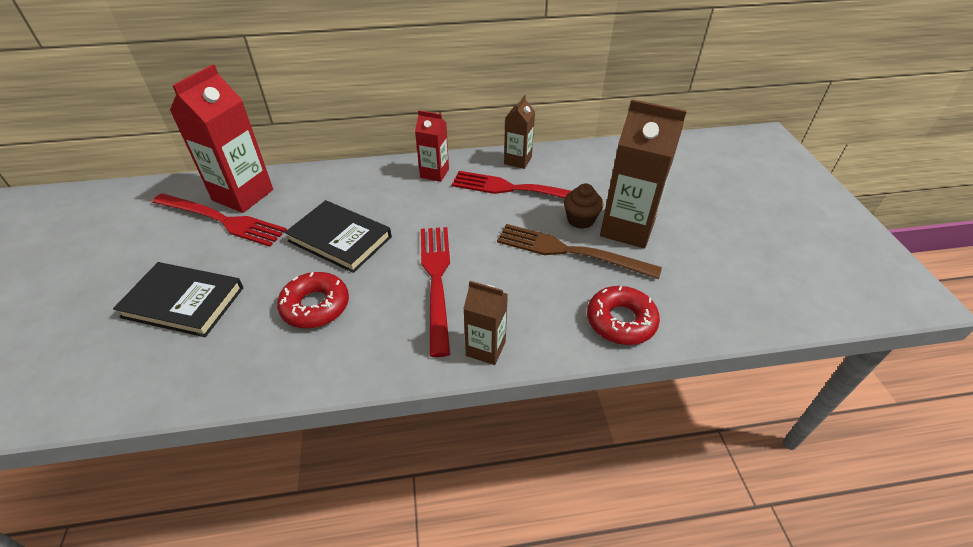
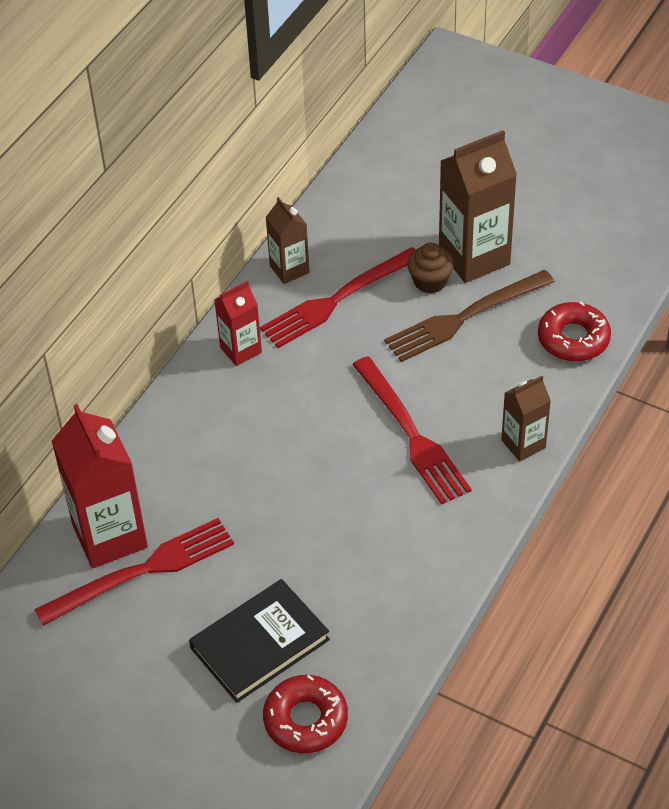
camera: 50 degrees left, 5 degrees up
(315, 306) = (362, 540): red donut -> red donut (305, 720)
(340, 239) = (278, 481): black book -> none
(436, 280) = (411, 434): red fork -> red fork turned 150 degrees counterclockwise

